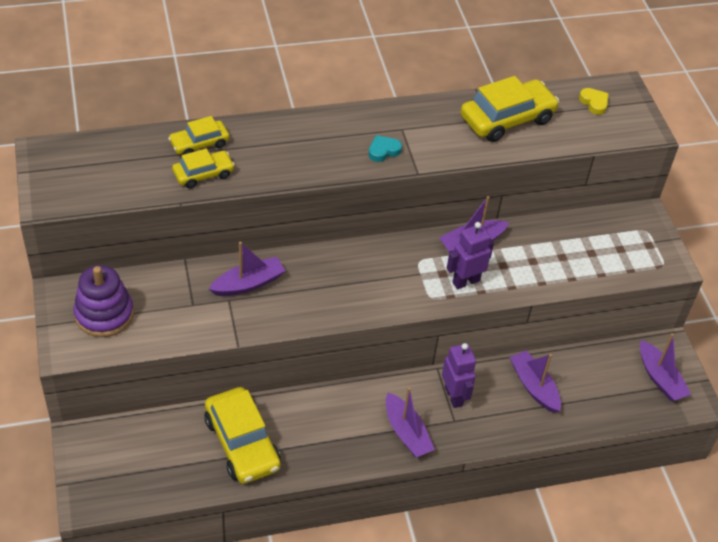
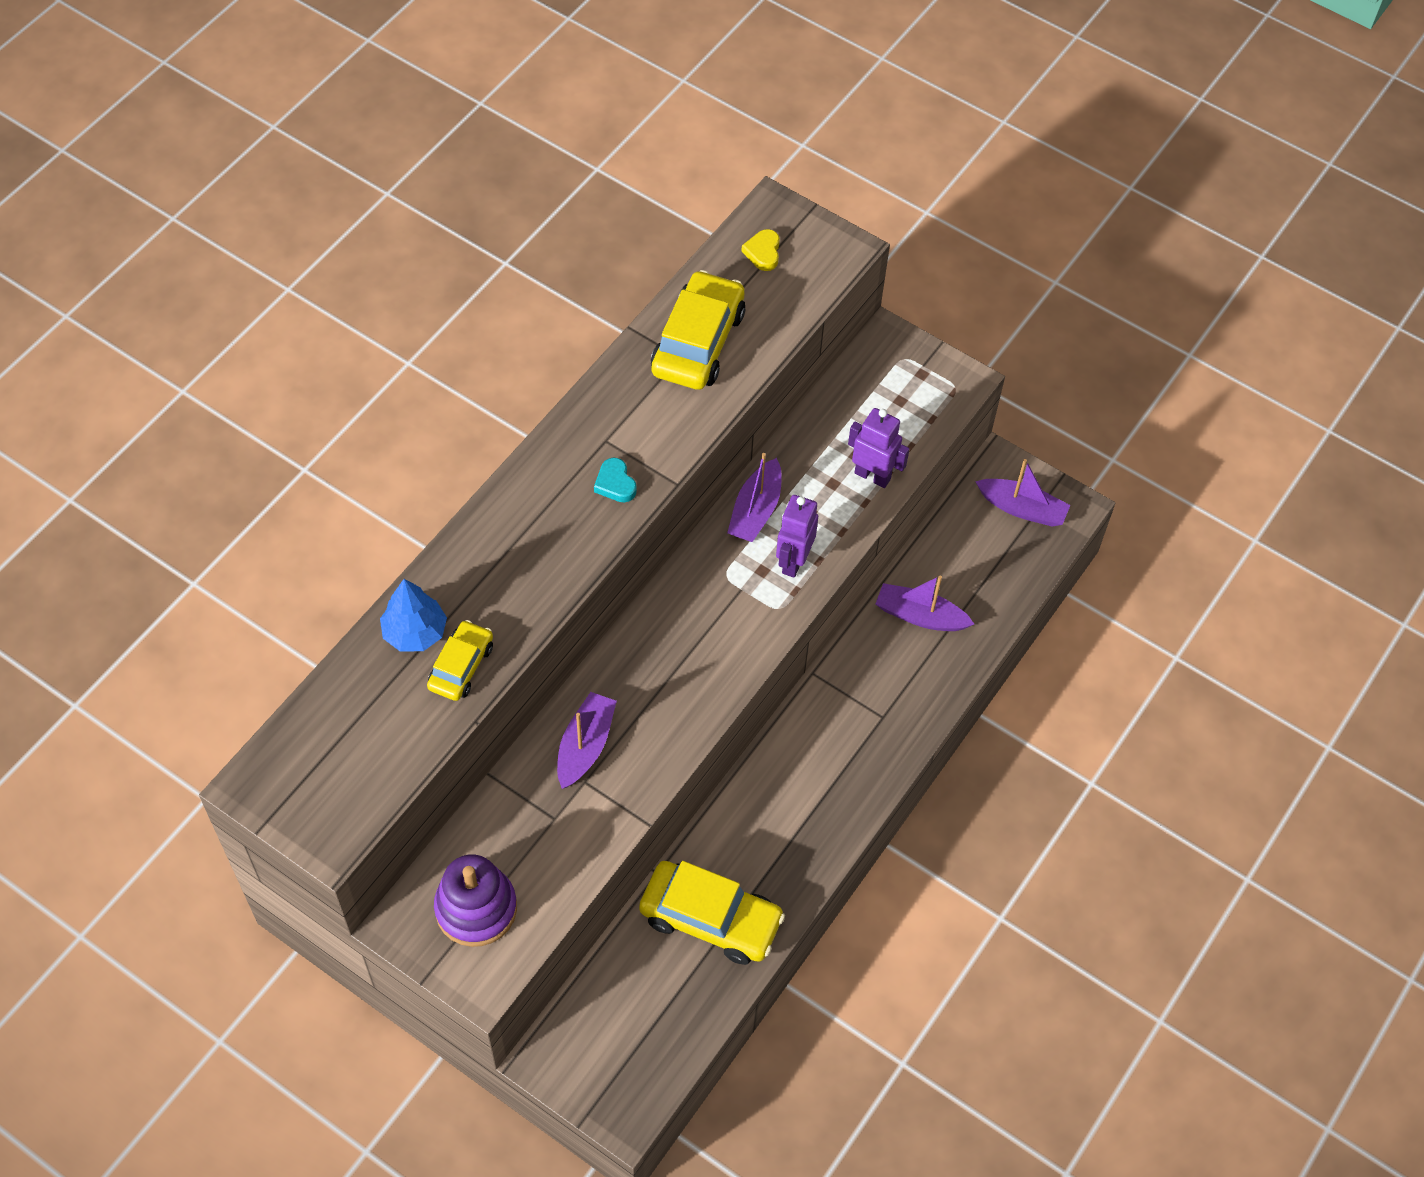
camera: 40 degrees left, 10 degrees up
(199, 144) = (415, 632): yellow car -> blue tree
(383, 151) = (615, 483): turquoise heart -> turquoise heart turned 45 degrees counterclockwise
(406, 432) = (852, 769): purple boat -> none
(454, 396) = (858, 690): purple robot -> purple robot (872, 476)
(594, 103) = (763, 252): yellow heart -> yellow heart turned 105 degrees counterclockwise

